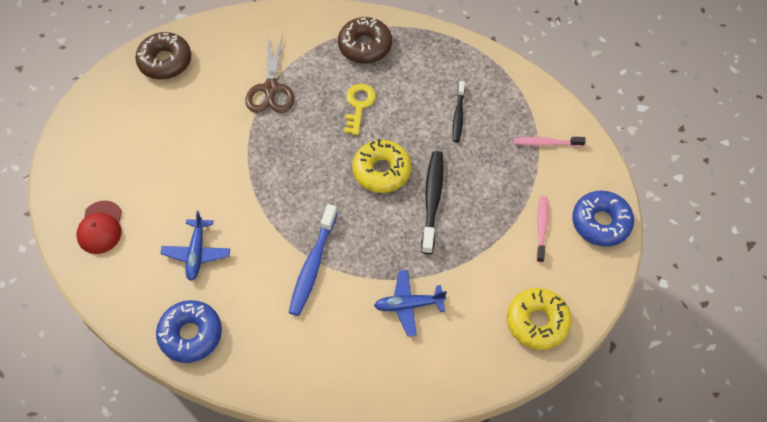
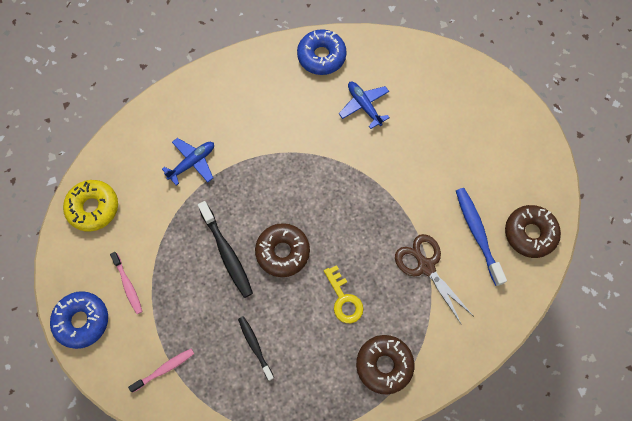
camera: 145 degrees right, 10 degrees up
(100, 227) = (443, 81): red cap -> none
(312, 266) = (278, 147): blue toothbrush -> blue toothbrush (477, 233)
(381, 171) = (282, 252): yellow donut -> brown donut

